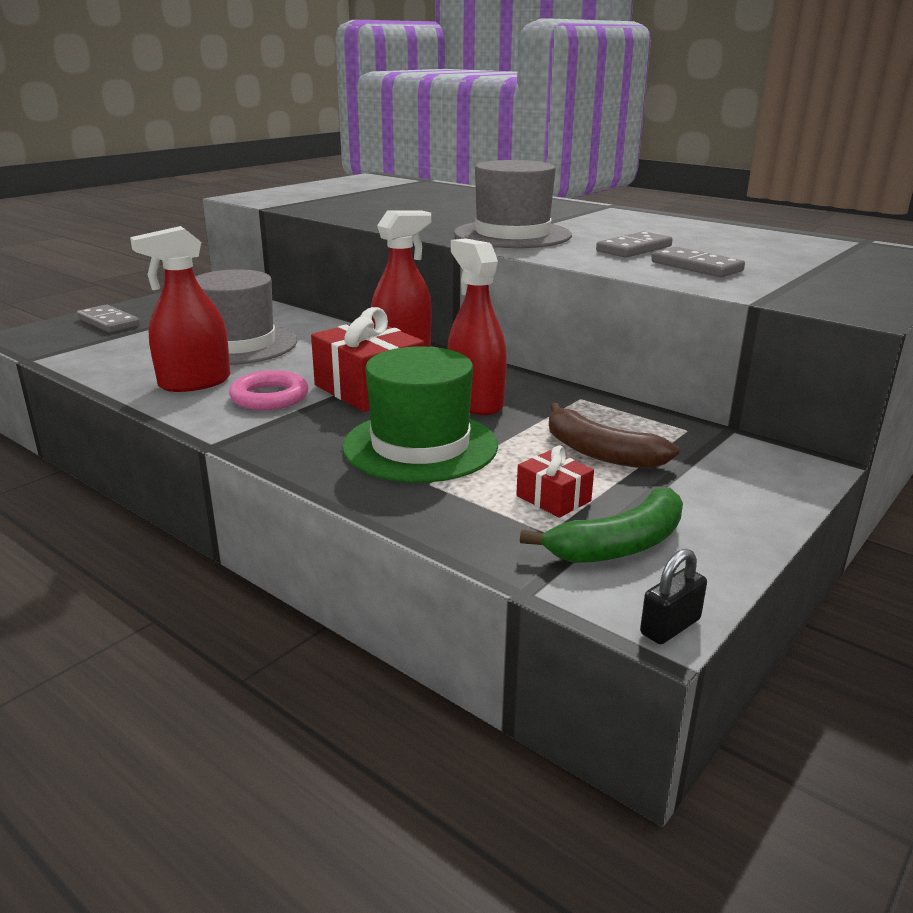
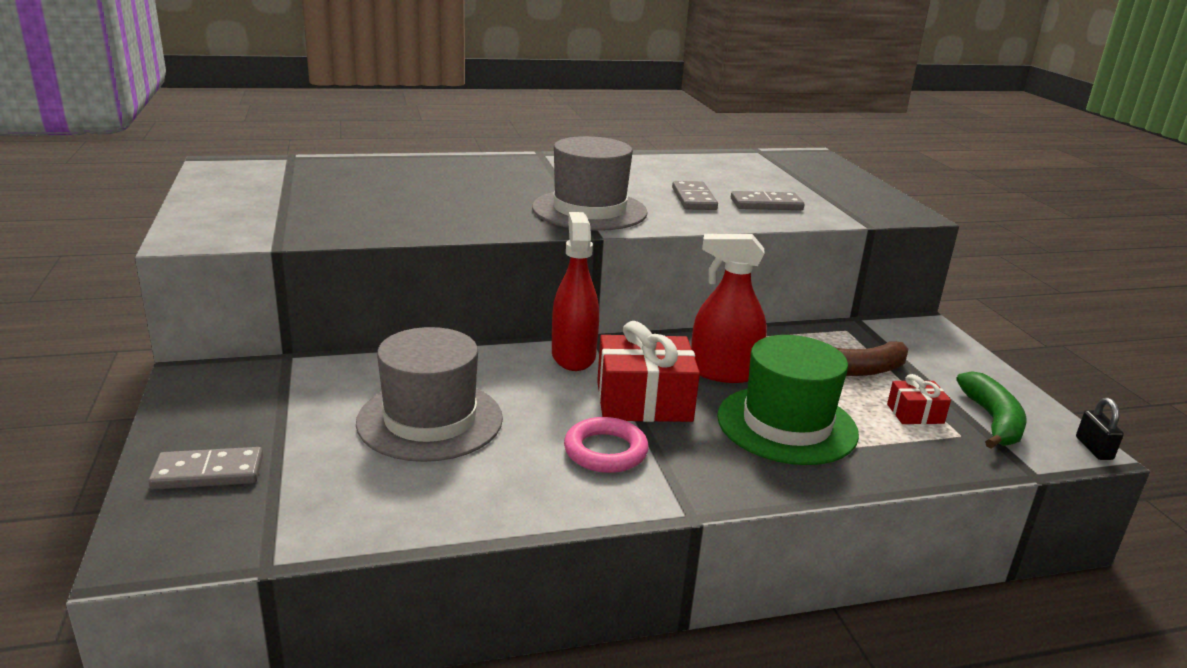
camera: 55 degrees left, 0 degrees up
(194, 382) = (513, 477): red spray bottle -> none

